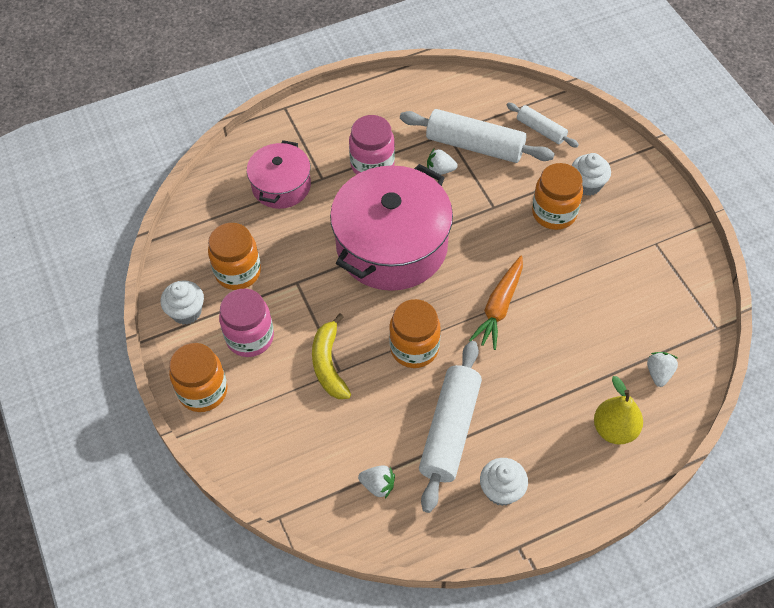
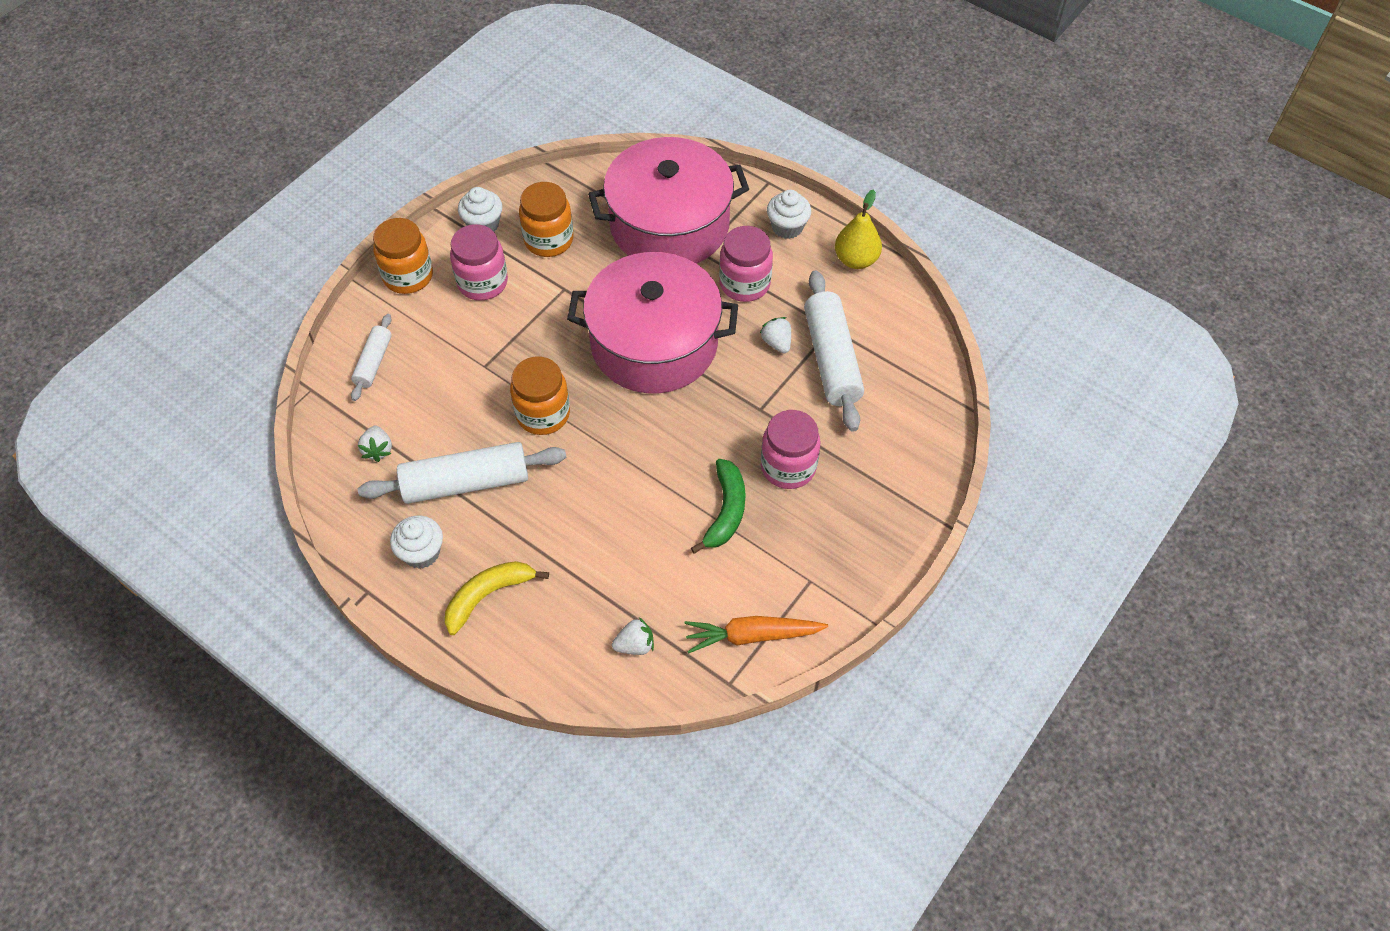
camera: 60 degrees right, 0 degrees up
(281, 186) = (669, 225): pink pot -> pink pot, size x1.80
(329, 364) = (487, 355): yellow banana -> yellow banana (488, 596)
(499, 307) = (634, 466): orange carrot -> orange carrot (752, 636)
(541, 130) = (897, 410): white rolling pin -> white rolling pin (373, 362)
(554, 213) = (788, 467): orange jar -> pink jar
(571, 267) = (725, 511): none -> green banana
(587, 185) = (849, 483): white cupcake -> white cupcake (787, 227)
(614, 429) = (542, 627): yellow pear -> yellow pear (856, 260)

